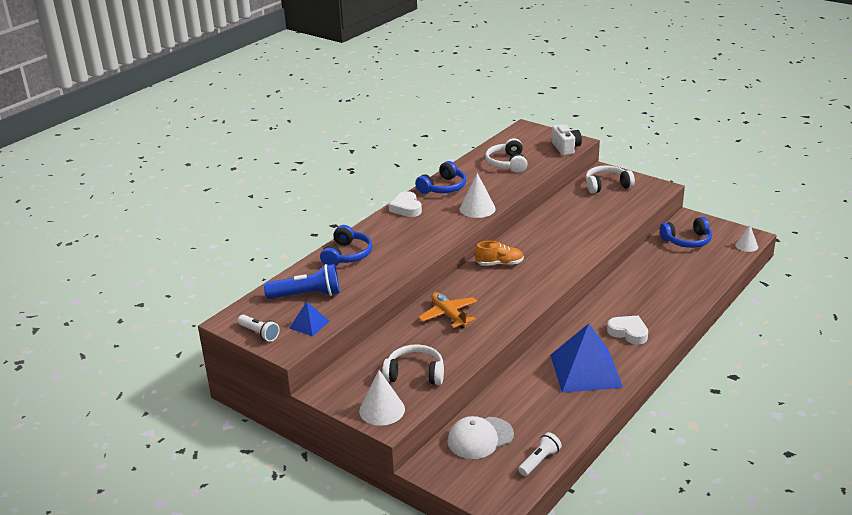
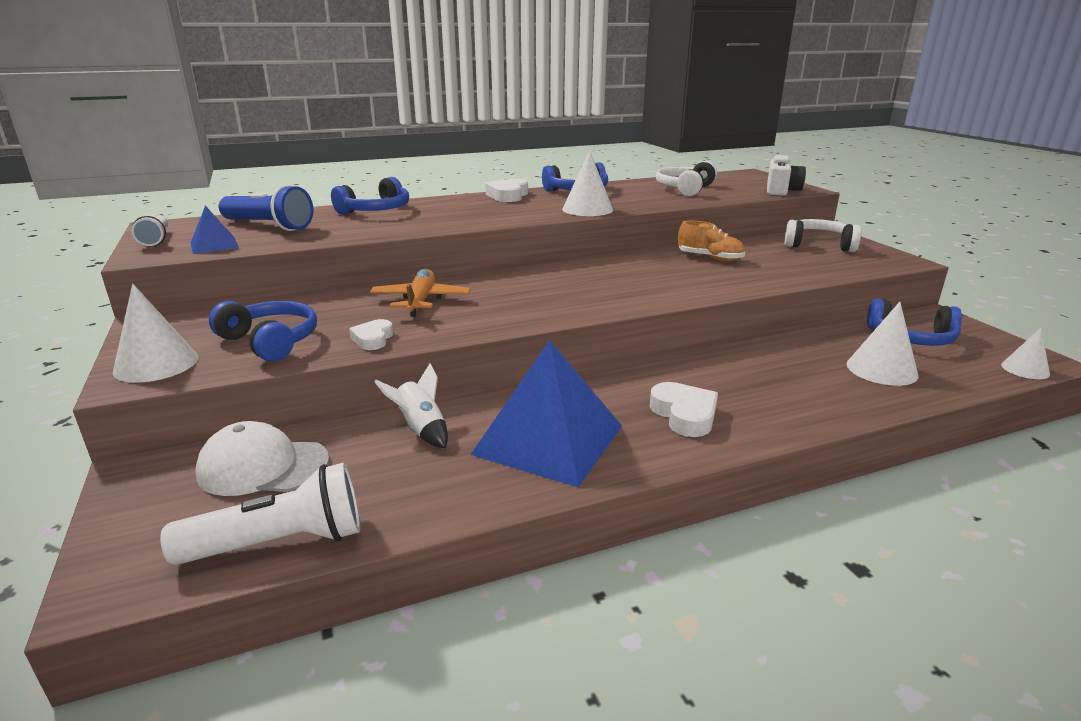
camera: 30 degrees right, 5 degrees down
(415, 373) = (271, 341): white headphones -> blue headphones
(465, 351) = (373, 339): none -> white heart
(499, 264) = (566, 275): orange shoe -> orange shoe (710, 258)
(523, 390) = (421, 429): none -> white rocket
(539, 461) = (280, 542): white flashlight -> white flashlight, size x1.62
(688, 269) = (881, 369): none -> white cone

